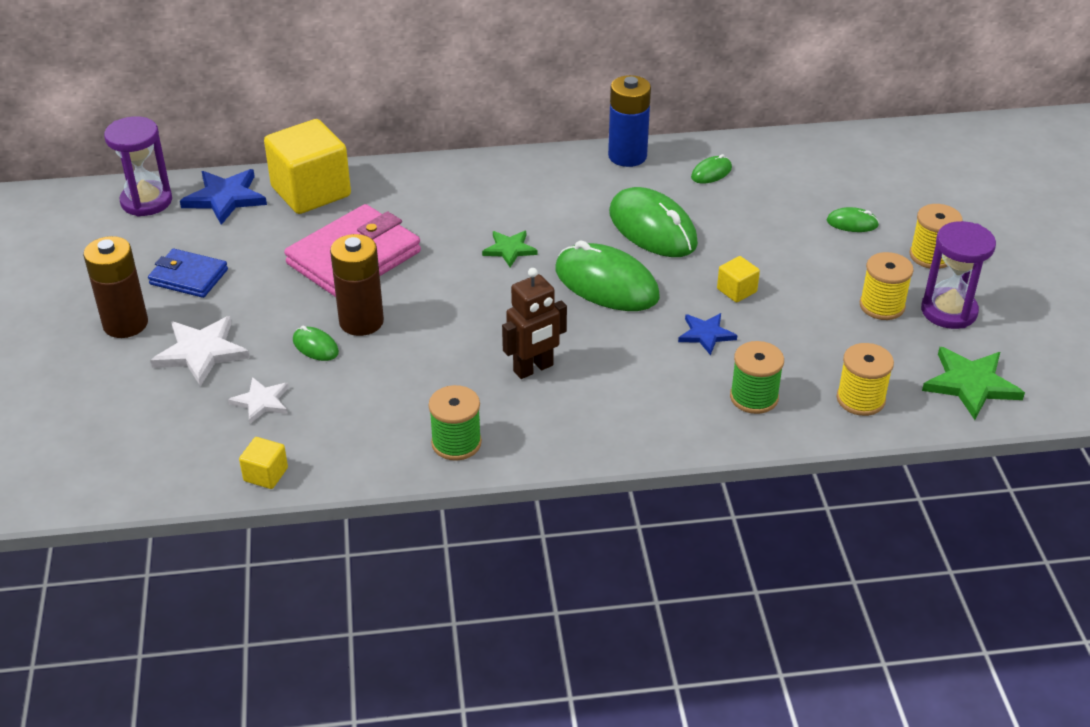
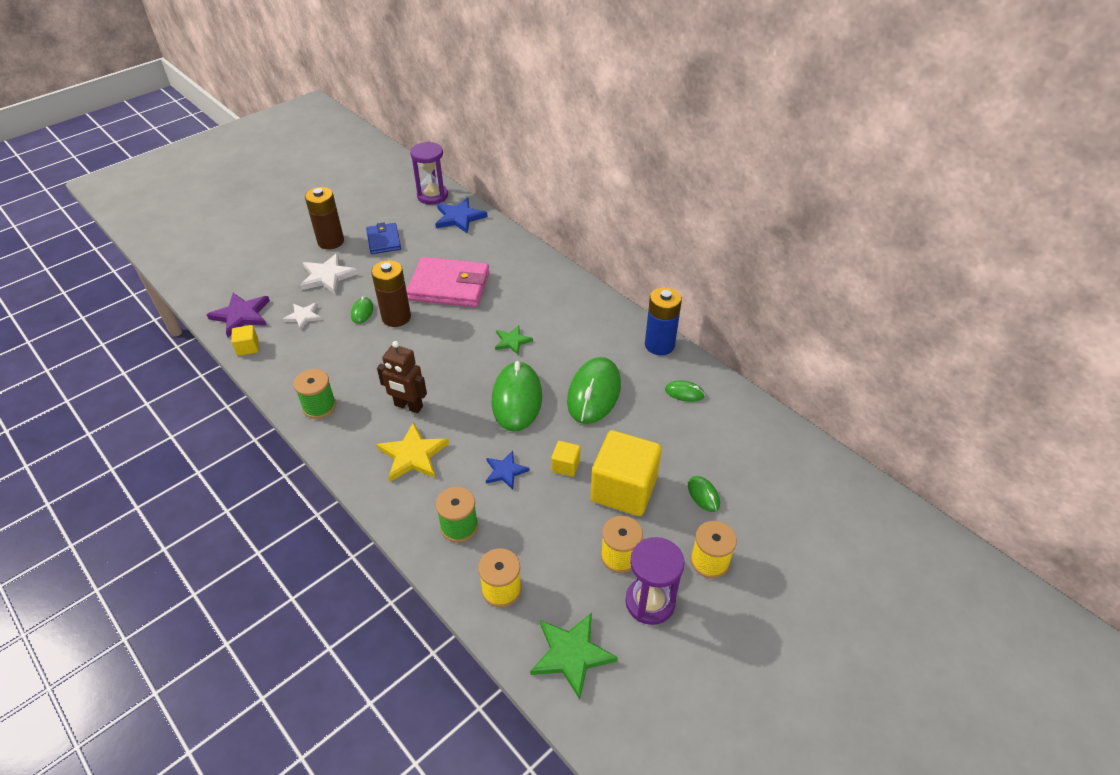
camera: 55 degrees right, 5 degrees up
(186, 461) = (241, 315): none -> purple star
(311, 192) = (493, 242): yellow cube -> yellow cube (624, 489)
(617, 393) = (413, 455): none -> yellow star

